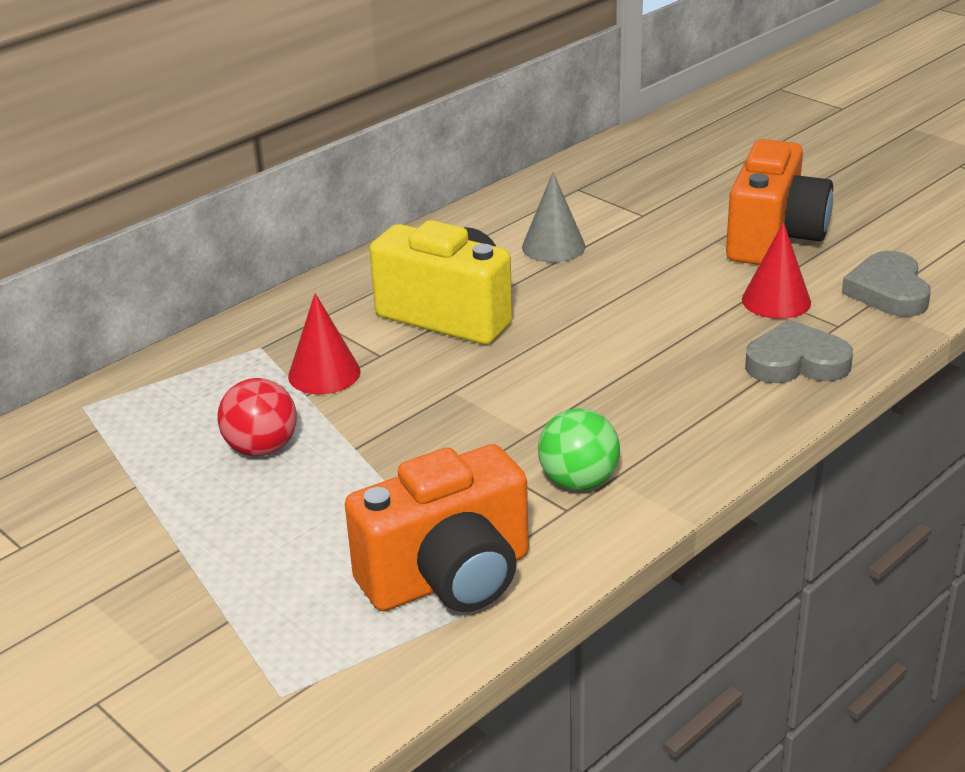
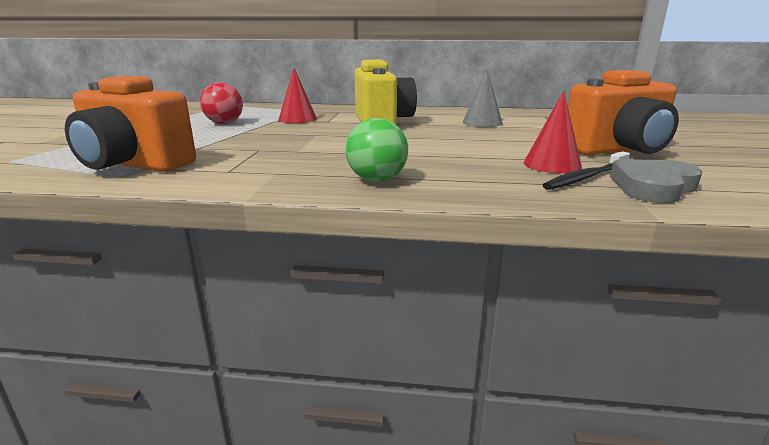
camera: 50 degrees right, 10 degrees down
(578, 481) = (261, 167): green ball -> green ball (377, 180)
(796, 362) = (493, 183): grey heart -> none
(832, 307) = (585, 178): none -> black toothbrush

